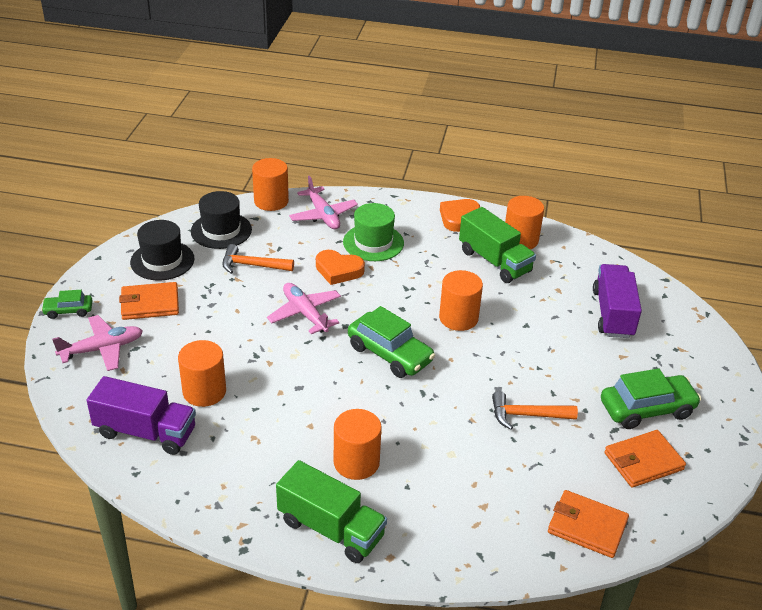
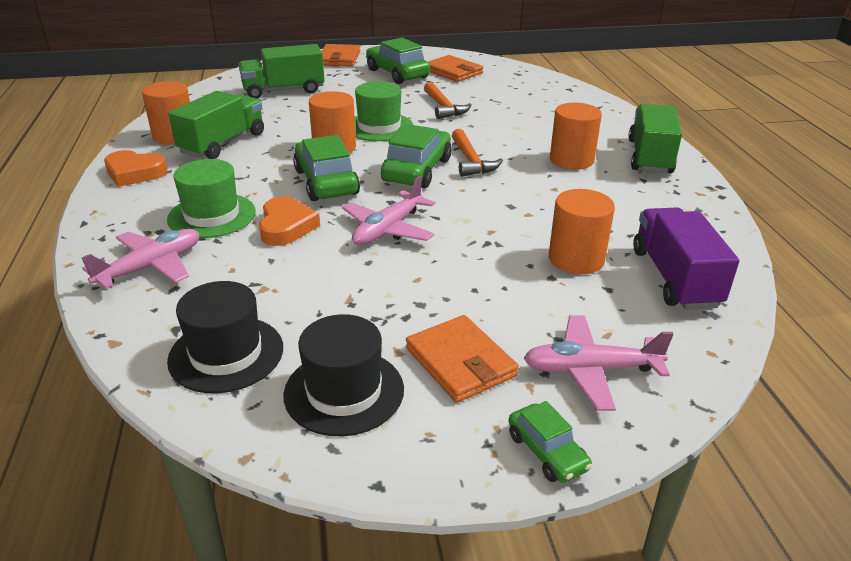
camera: 110 degrees left, 5 degrees down
(102, 349) = (590, 370): pink plane -> pink plane turned 45 degrees counterclockwise
(252, 265) = (310, 295): orange hammer -> orange hammer (471, 161)
(271, 201) = (117, 326): orange cylinder -> none
(395, 300) = (326, 182): none -> green car
(493, 355) = (379, 127): none -> green hat
(587, 526) = (532, 81): orange wallet -> orange wallet (339, 58)
(613, 314) = (283, 90): purple truck -> green truck

